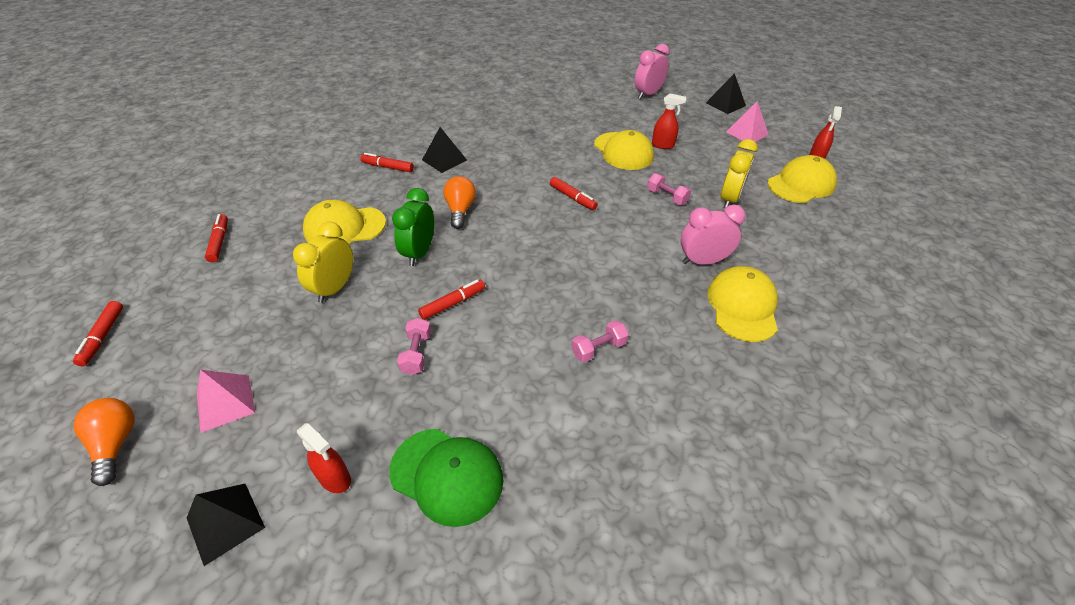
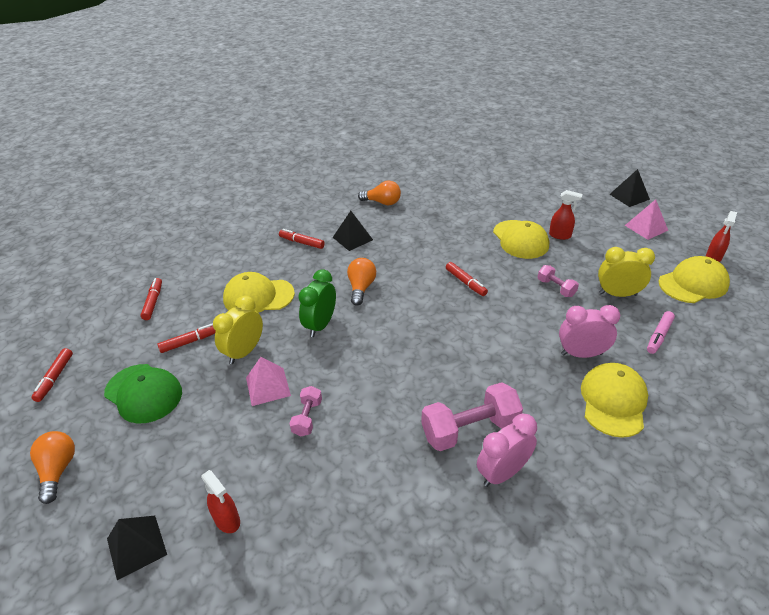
camera: 10 degrees right, 5 degrees down
(225, 403) = (145, 445): pink pyramid -> pink pyramid (268, 386)
(447, 475) = (320, 529): green cap -> green cap (143, 393)
(452, 303) = (344, 375): red marker -> red marker (190, 342)
(472, 121) = (382, 202): none -> orange light bulb
(598, 349) = (470, 429): pink dumbbell -> pink dumbbell, size x1.88
(648, 94) = (553, 183): pink clock -> pink clock (502, 473)
(729, 199) = (617, 294): yellow clock -> yellow clock turned 120 degrees counterclockwise
(777, 237) = (659, 336): none -> pink marker

